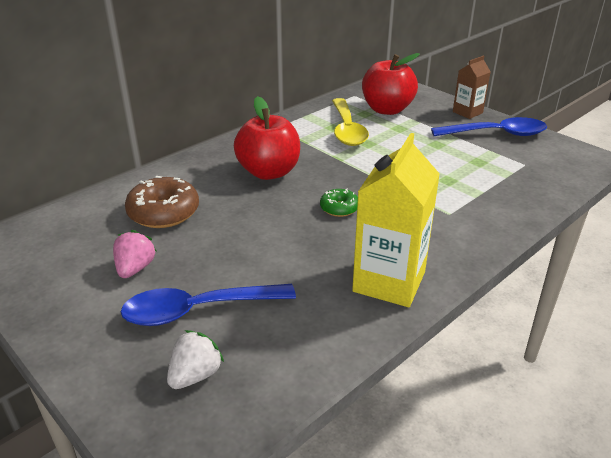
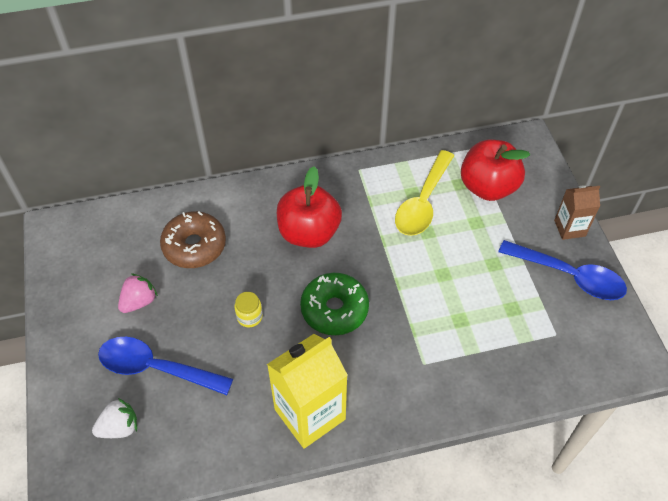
camera: 30 degrees right, 20 degrees up
(264, 239) = (249, 317): none -> yellow jar
(339, 208) = (334, 309): green donut -> green donut, size x1.80

